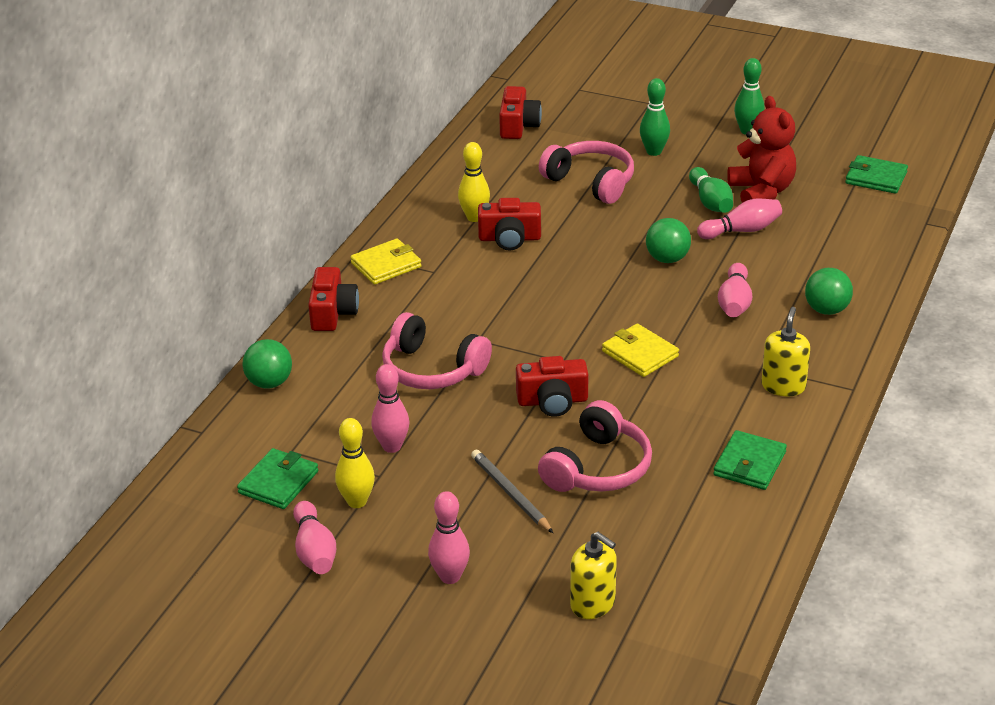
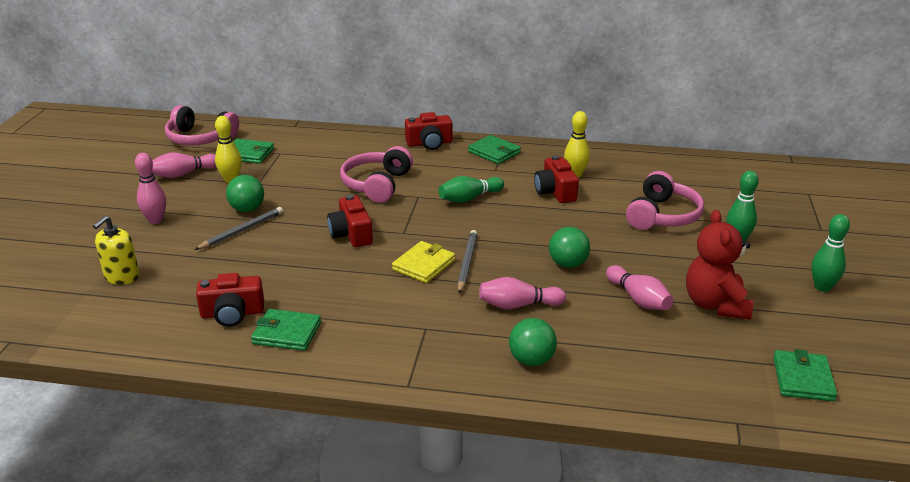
camera: 75 degrees right, 5 degrees down
(269, 383) = (347, 136): green ball -> green ball (247, 209)
(386, 265) = (494, 152): yellow wallet -> green wallet
(392, 446) = (288, 183): pink bowling pin -> none
(518, 125) = (722, 175): red camera -> red camera (232, 313)
(597, 468) = (274, 262): pink headphones -> pink headphones (200, 138)
(645, 323) = (467, 263): none -> grey pencil
(710, 202) = (675, 277): green bowling pin -> green bowling pin (469, 198)
(761, 192) = (715, 305): red teddy bear -> red teddy bear turned 120 degrees clockwise
(783, 386) = (400, 343): yellow soap dispenser -> none

